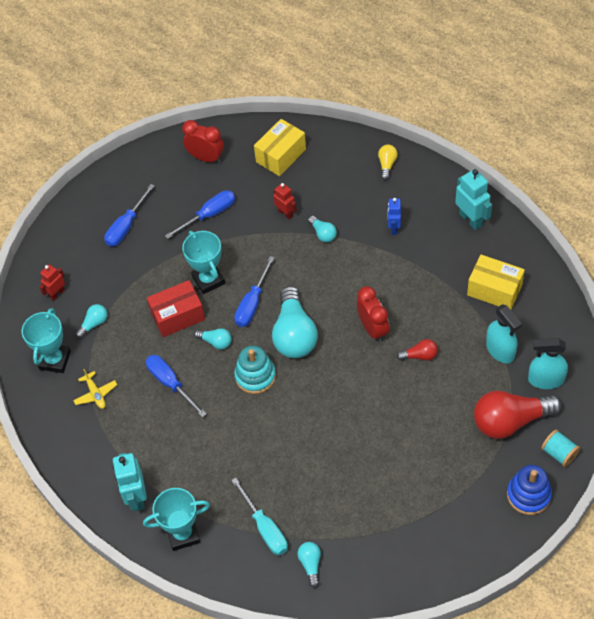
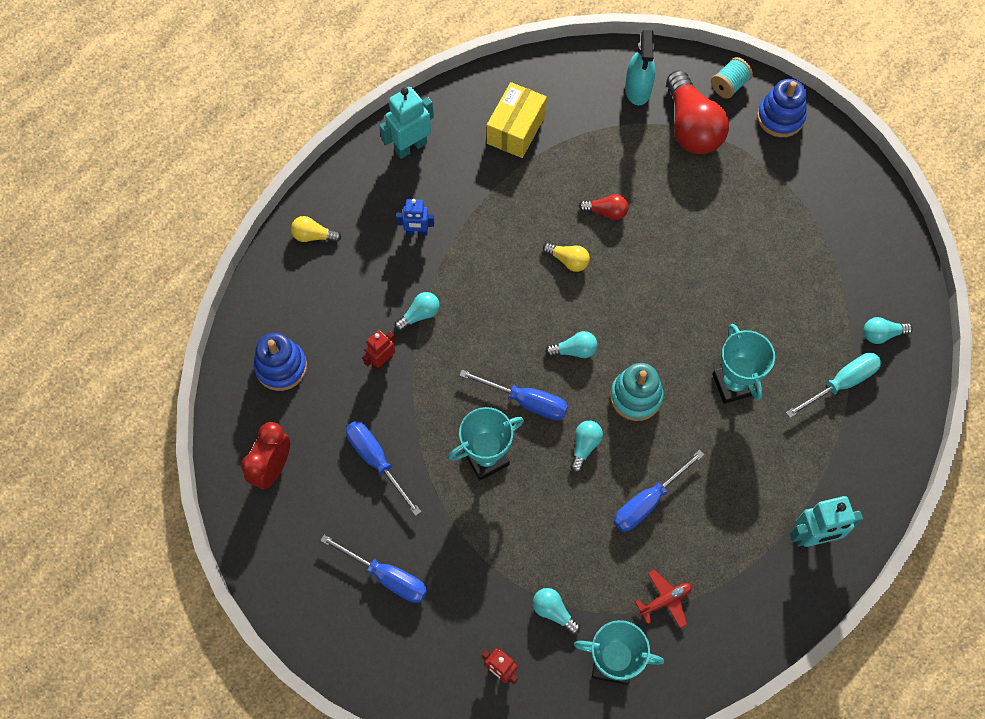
camera: 95 degrees left, 10 degrees up
(95, 394) = (665, 600): yellow plane -> red plane
(178, 316) = (543, 497): red box -> none
(183, 534) = (857, 477): turquoise trophy -> turquoise trophy (733, 384)
(281, 155) = (281, 367): yellow box -> blue stacking toy
(294, 334) = (574, 350): turquoise light bulb -> turquoise light bulb, size x0.47
(373, 329) = (568, 260): red clock -> yellow light bulb
(420, 356) = (606, 212): red light bulb -> red light bulb turned 105 degrees clockwise
(500, 350) = (599, 130): turquoise spray bottle -> none

